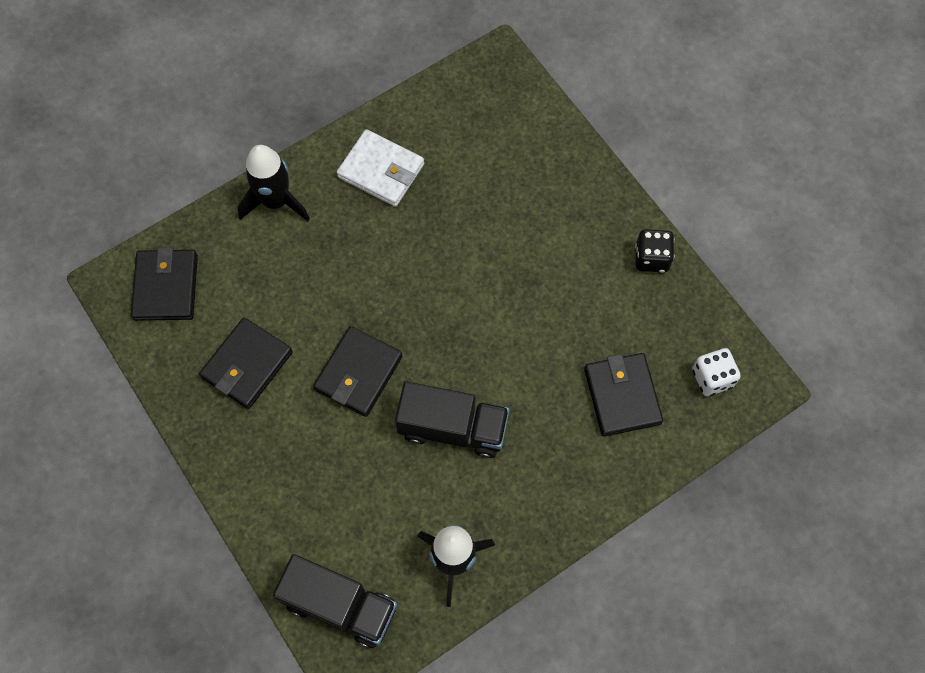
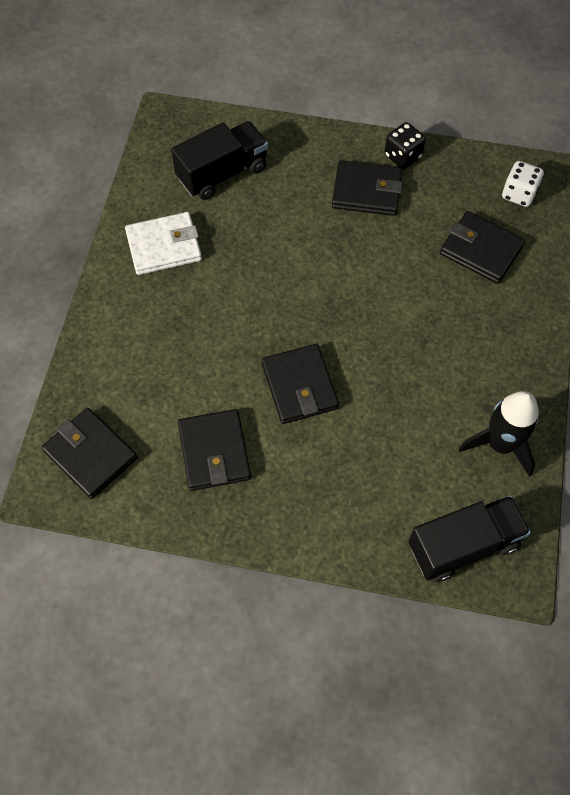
camera: 45 degrees left, 5 degrees down
(275, 201) = (109, 327): black rocket -> none
(452, 428) = (402, 363): black truck -> black truck (222, 173)
(586, 262) = (366, 191): none -> black wallet

